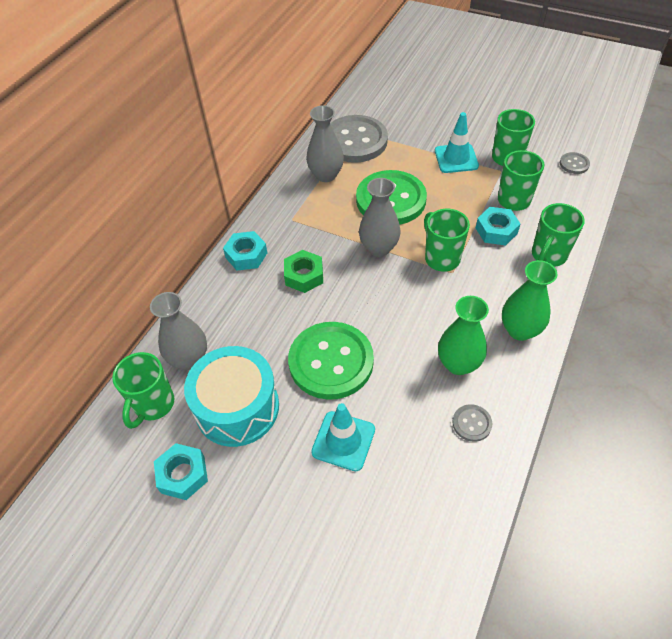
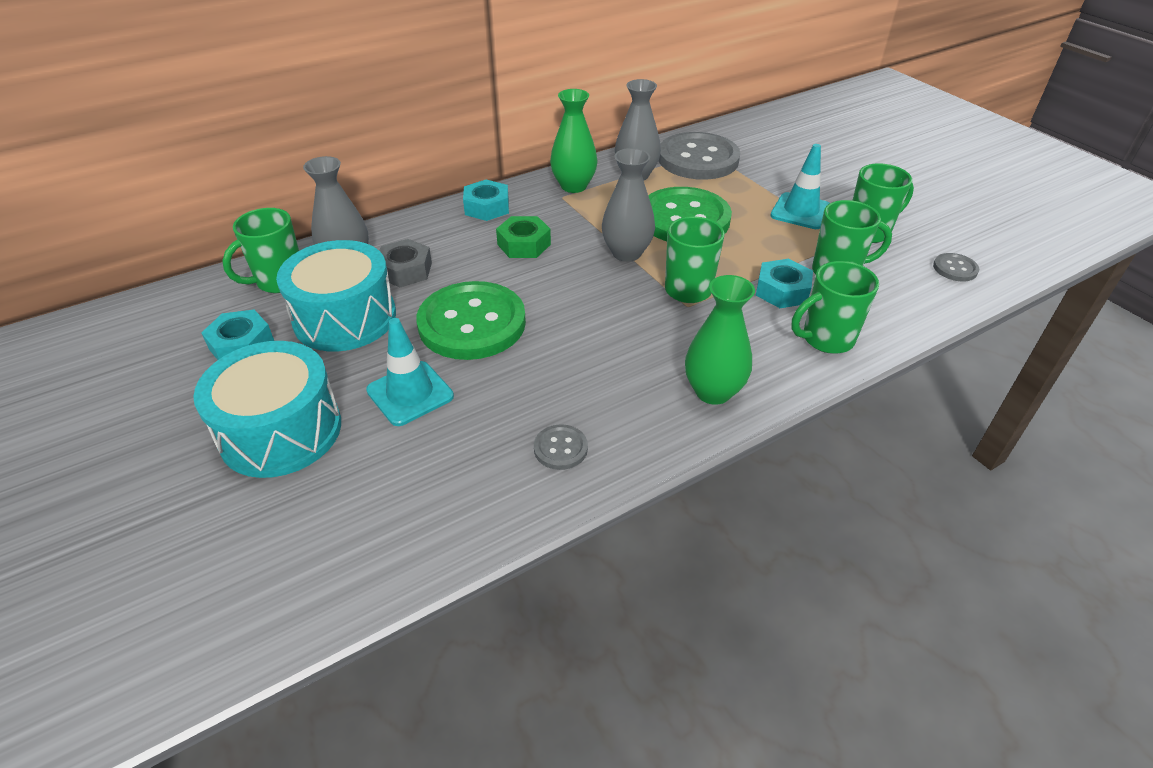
camera: 30 degrees right, 10 degrees down
(240, 343) = (405, 270): none -> grey nut
(286, 523) = (281, 431): none -> turquoise drum
(458, 364) = (605, 388): green vase -> green vase (573, 186)

